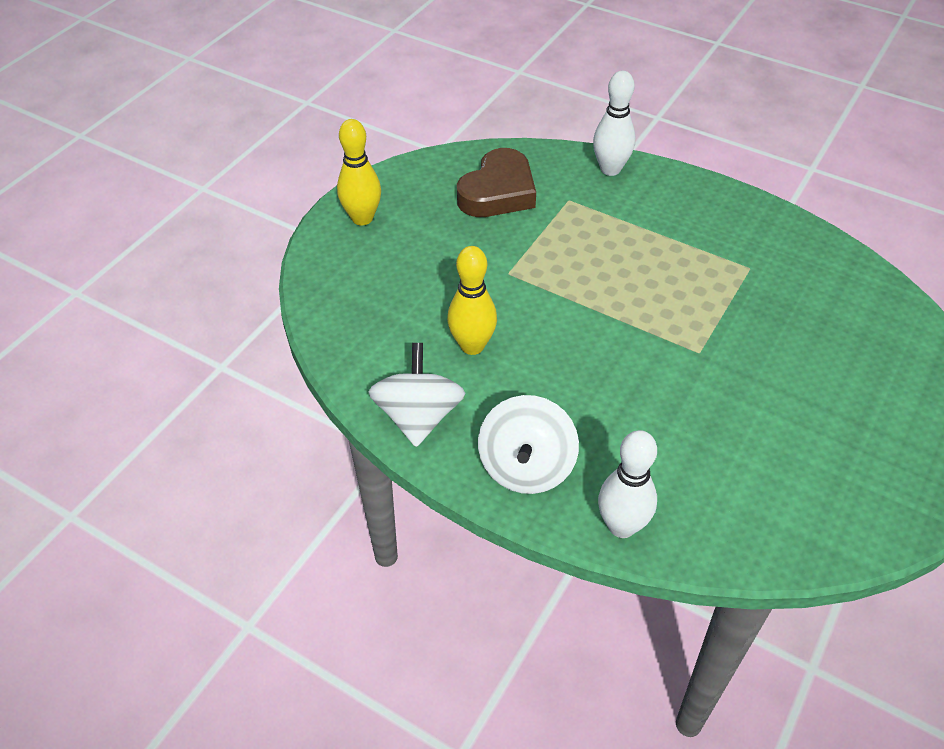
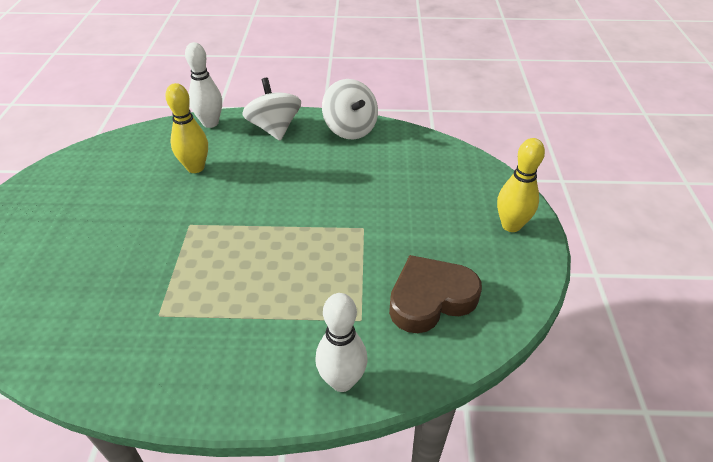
camera: 150 degrees right, 5 degrees down
(472, 346) = (349, 171): yellow bowling pin -> yellow bowling pin (195, 168)
(498, 192) = (430, 298): brown heart -> brown heart turned 60 degrees clockwise

